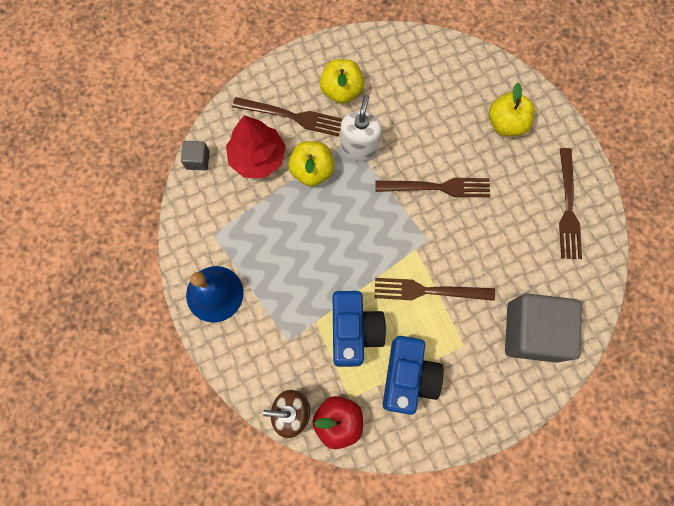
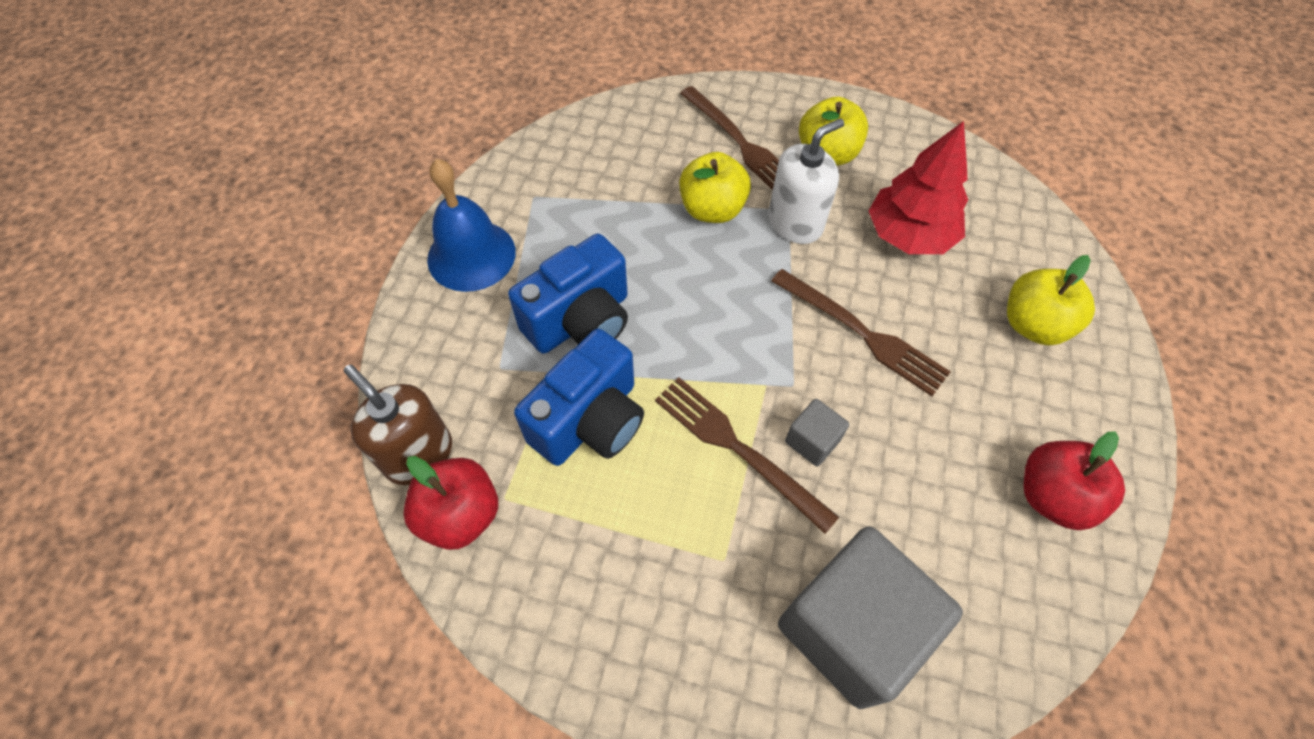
camera: 40 degrees right, 15 degrees down
(197, 160) = (592, 118): grey cube -> grey cube (812, 441)
(257, 157) = (660, 157): red tree -> red tree (909, 235)
(408, 377) = (606, 536): blue camera -> blue camera (580, 320)
(568, 208) = (1052, 496): brown fork -> red apple

